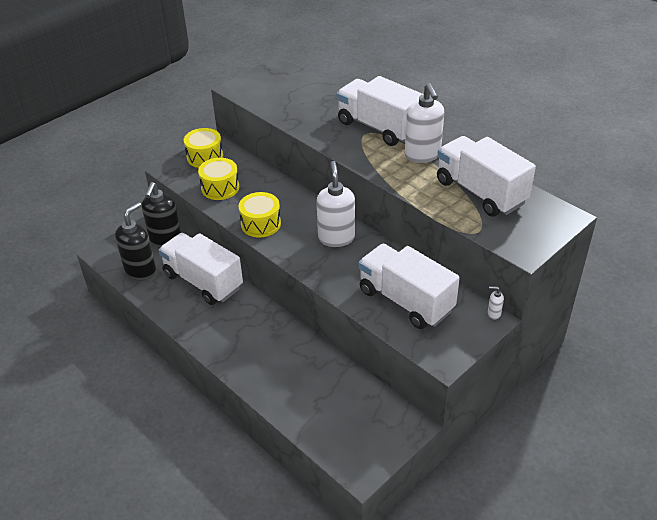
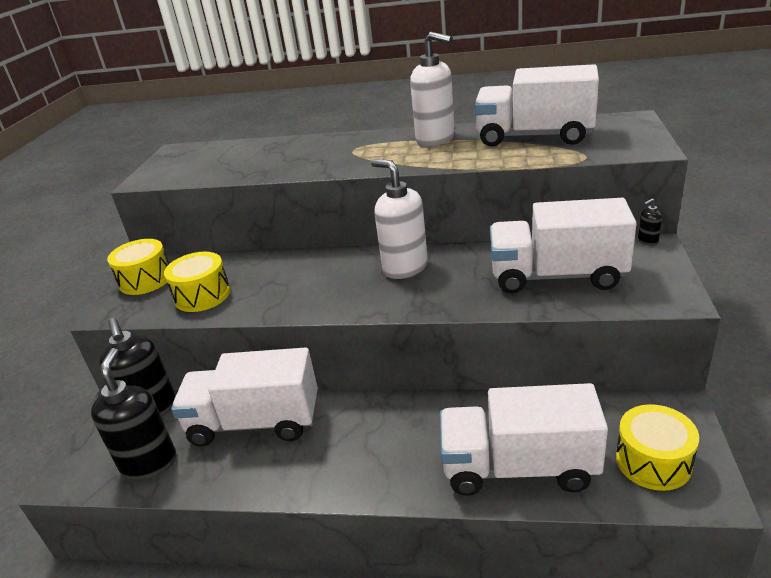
camera: 35 degrees left, 10 degrees down
(261, 224) = (299, 300): yellow drum -> yellow drum (653, 461)
(379, 127) = (359, 142): white truck -> white truck (518, 467)
(493, 313) = (647, 241): white soap dispenser -> black soap dispenser

